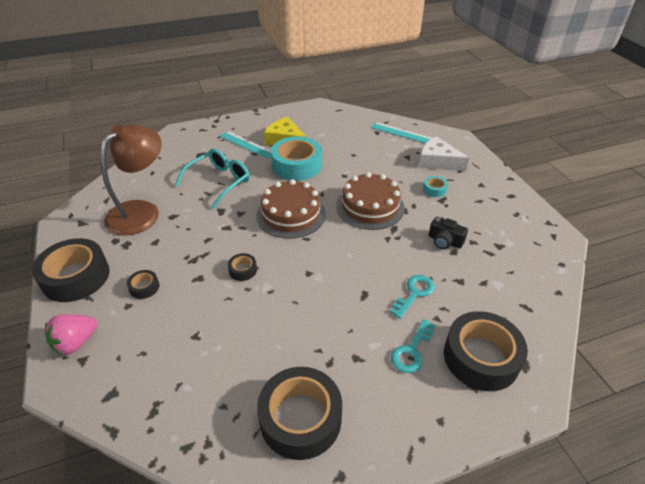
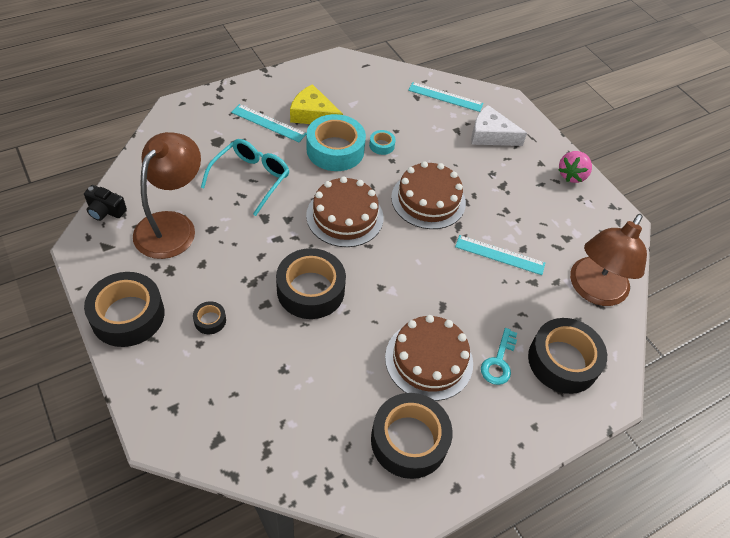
camera: 15 degrees left, 10 degrees up
(76, 343) = (159, 391): pink strawberry -> pink strawberry (572, 175)
(243, 270) = (310, 290): black tape -> black tape, size x2.25
(339, 341) = (429, 360): none -> brown cake
(414, 293) = (491, 300): turquoise key -> none
(429, 255) = (499, 255): none -> turquoise ruler
(434, 189) = (493, 173): turquoise tape -> turquoise tape (381, 145)
(445, 241) = (512, 237): black camera -> black camera (105, 210)
(522, 294) = (593, 290): none -> brown lamp

